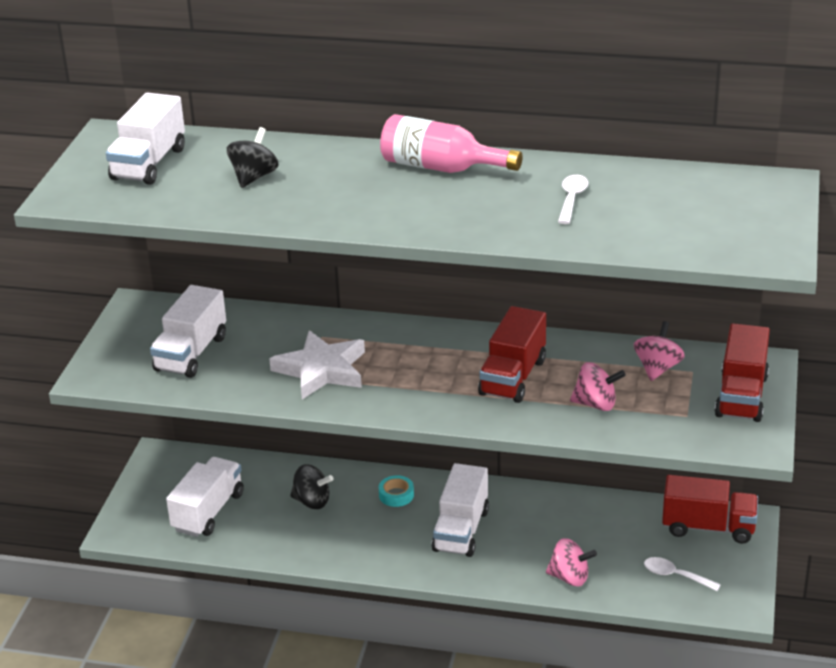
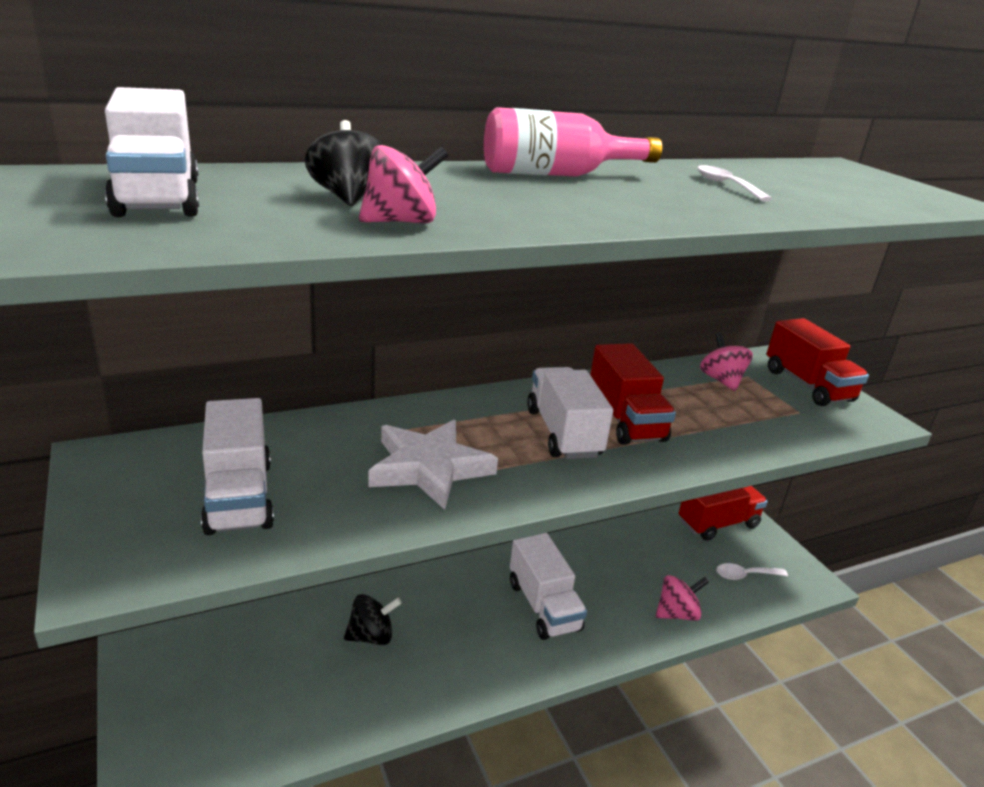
camera: 40 degrees left, 5 degrees down
(208, 512) = (257, 701): white truck -> white truck (563, 433)
(396, 495) = (451, 594): turquoise tape -> none
(596, 404) = (724, 423): pink spinning top -> pink spinning top (401, 222)

